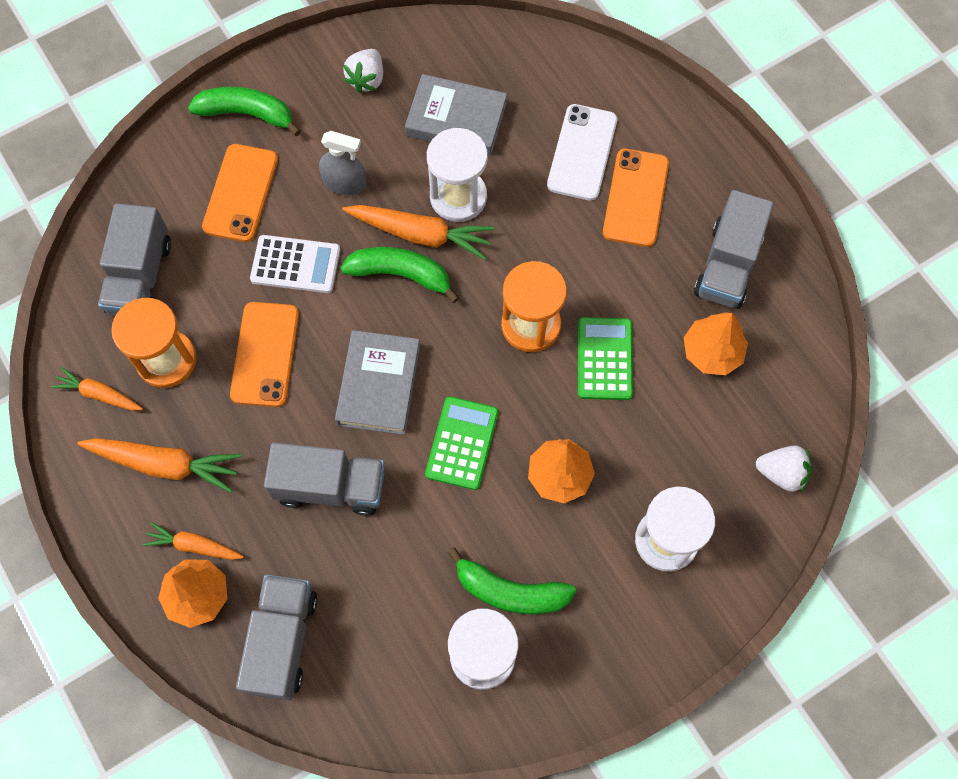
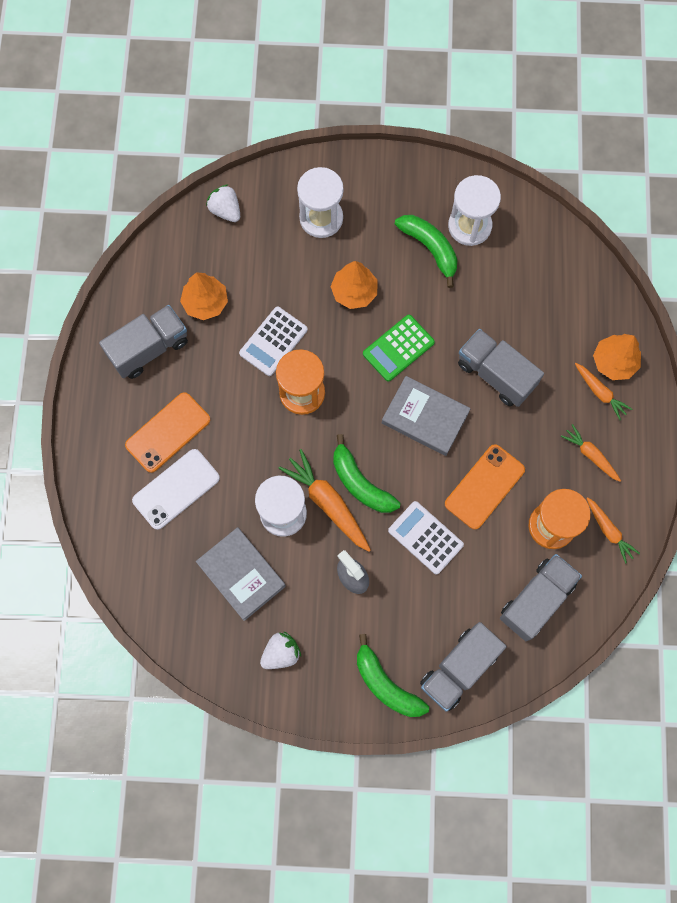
camera: 145 degrees left, 5 degrees up
(165, 464) = (590, 455): orange carrot -> orange carrot, size x0.60
(241, 193) = (430, 619): orange phone -> none
(282, 641) = (578, 305): grey truck -> grey truck (459, 668)
(378, 385) = (425, 418): grey book -> grey book turned 75 degrees clockwise
(604, 359) = (273, 341): green calculator -> white calculator

